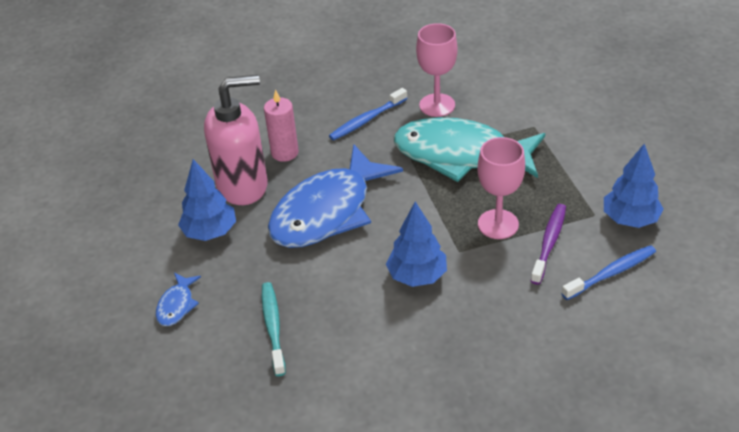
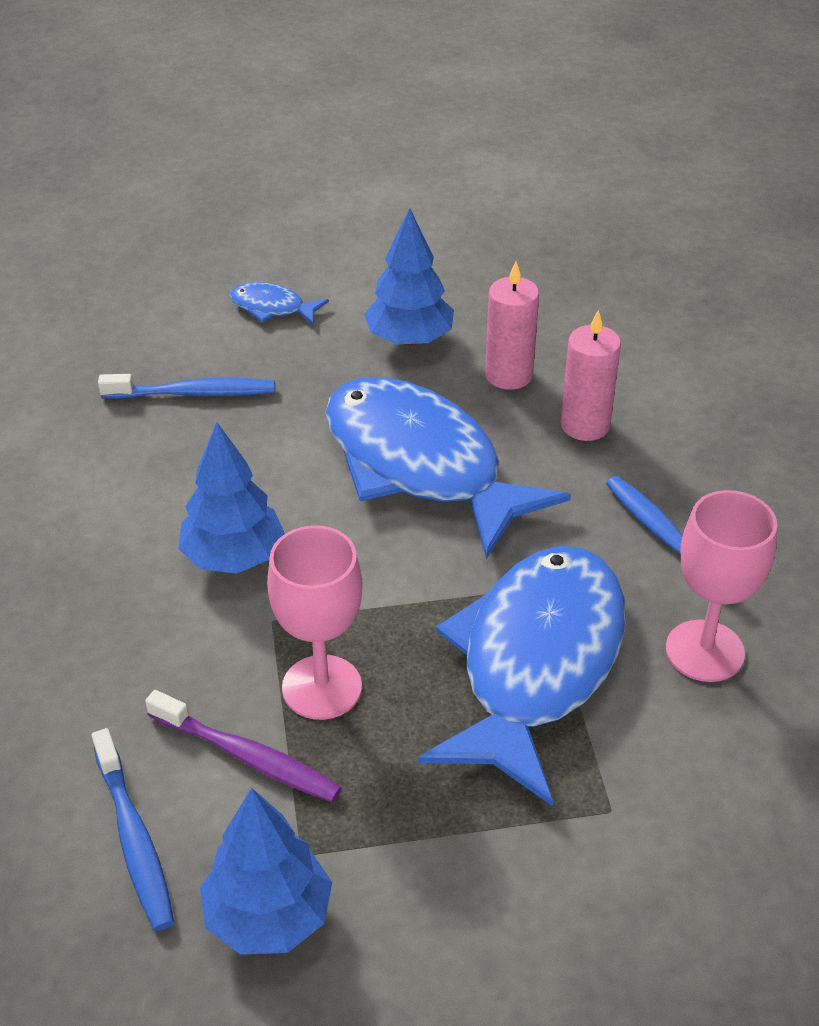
camera: 95 degrees right, 0 degrees up
(243, 185) = (508, 375): pink soap dispenser -> pink candle
(273, 327) = (192, 393): turquoise toothbrush -> blue toothbrush
(460, 155) = (535, 664): turquoise fish -> blue fish

